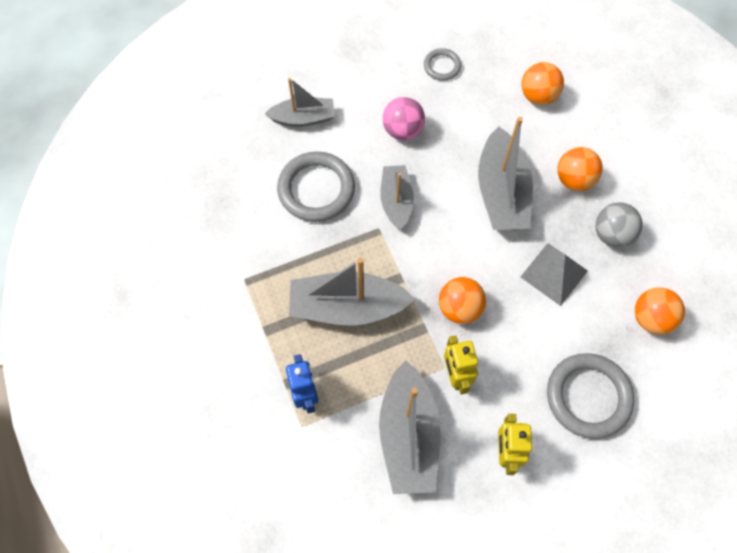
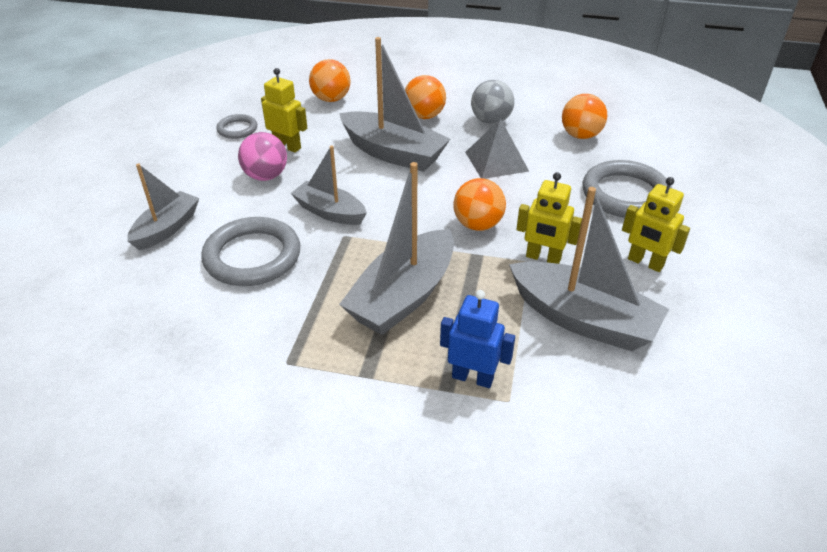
camera: 55 degrees left, 25 degrees down
(449, 115) = (287, 146): none -> yellow robot

